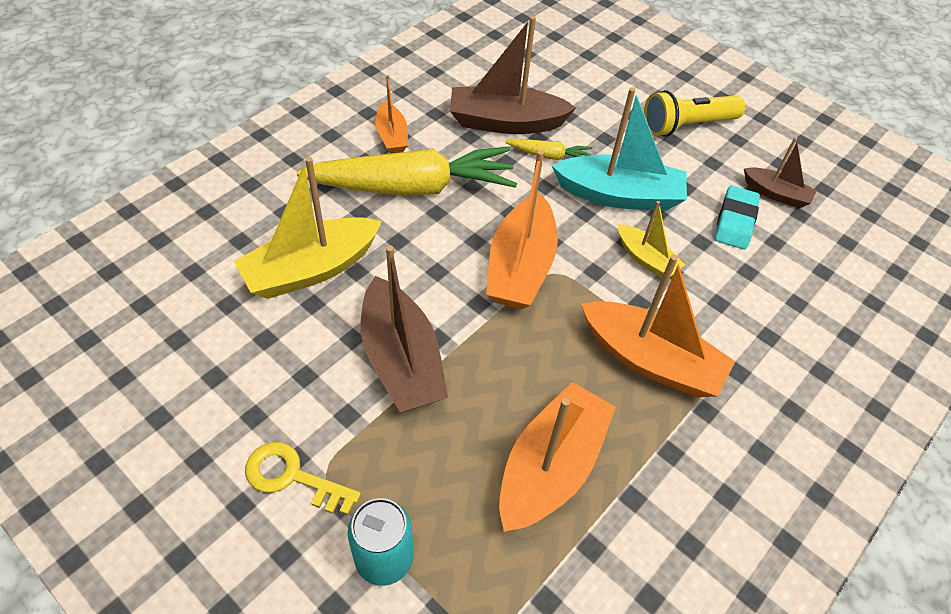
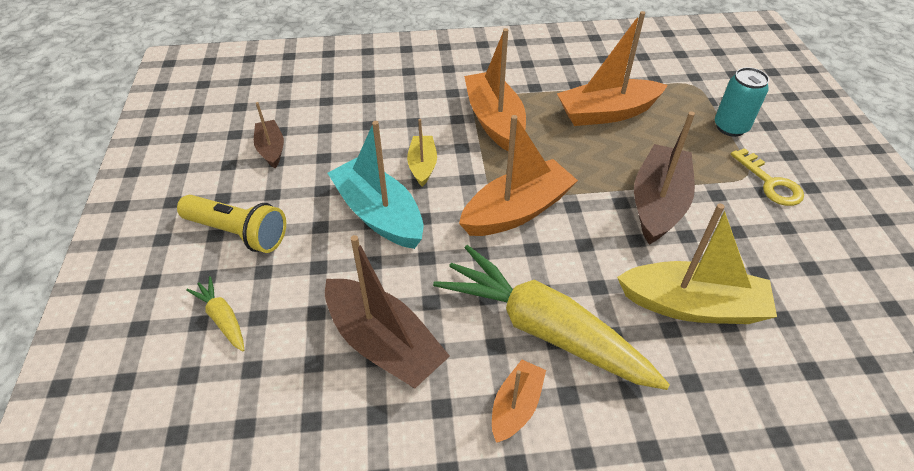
camera: 135 degrees left, 5 degrees down
(549, 156) = (388, 281): yellow carrot -> yellow carrot (222, 318)
(735, 221) = (328, 151): turquoise eraser -> none

